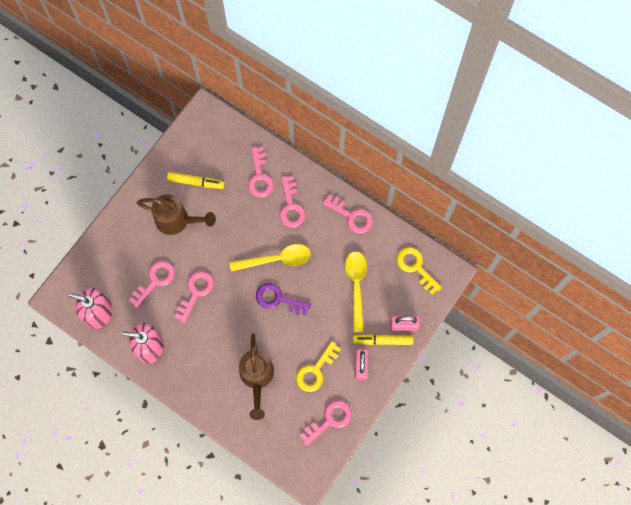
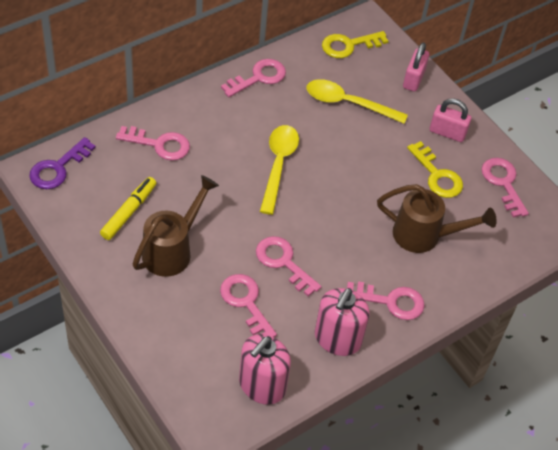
camera: 75 degrees left, 20 degrees down
(278, 299) = (331, 181): purple key -> purple key (58, 168)
(291, 206) = (216, 128): pink key -> pink key (390, 301)
(382, 340) = (424, 103): yellow marker -> none

